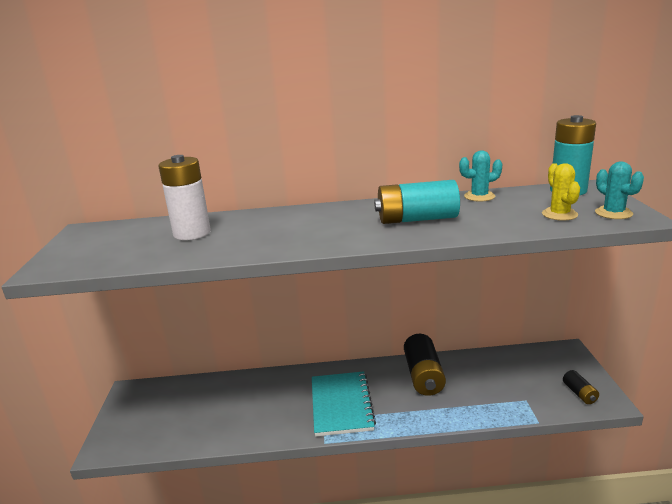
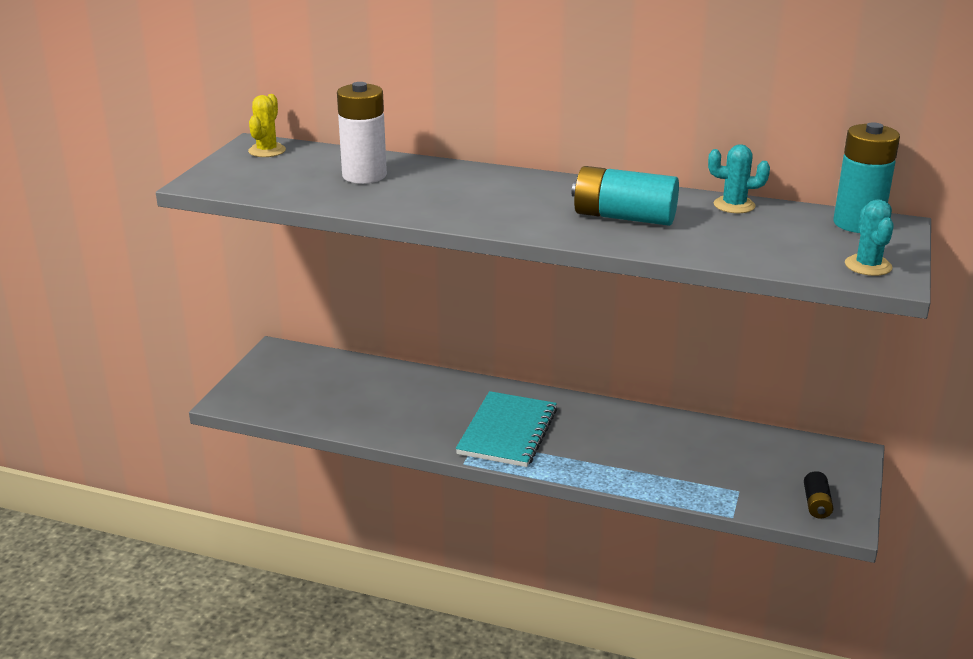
camera: 20 degrees right, 5 degrees up
(423, 376) = (630, 430): black battery -> none
(559, 214) = (799, 251): yellow cactus -> yellow cactus (267, 151)

